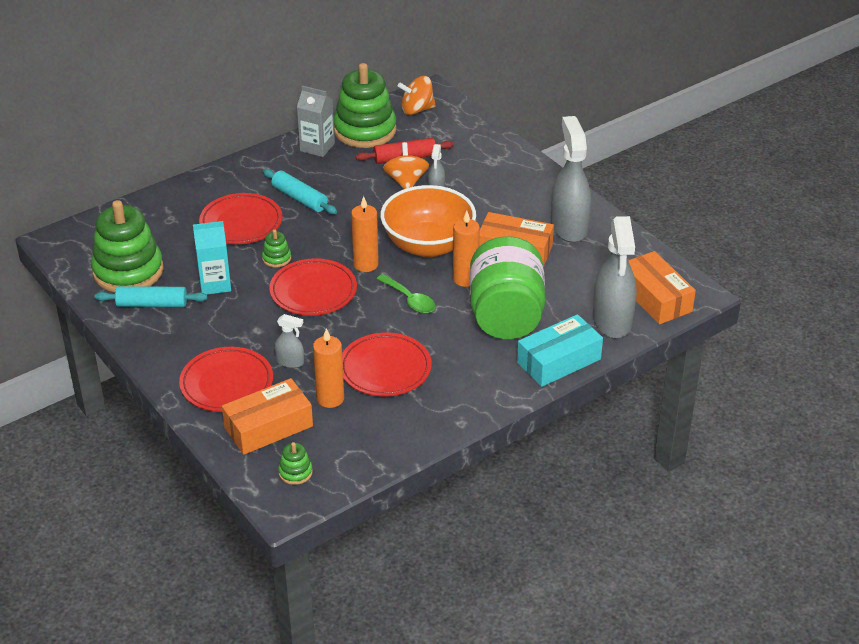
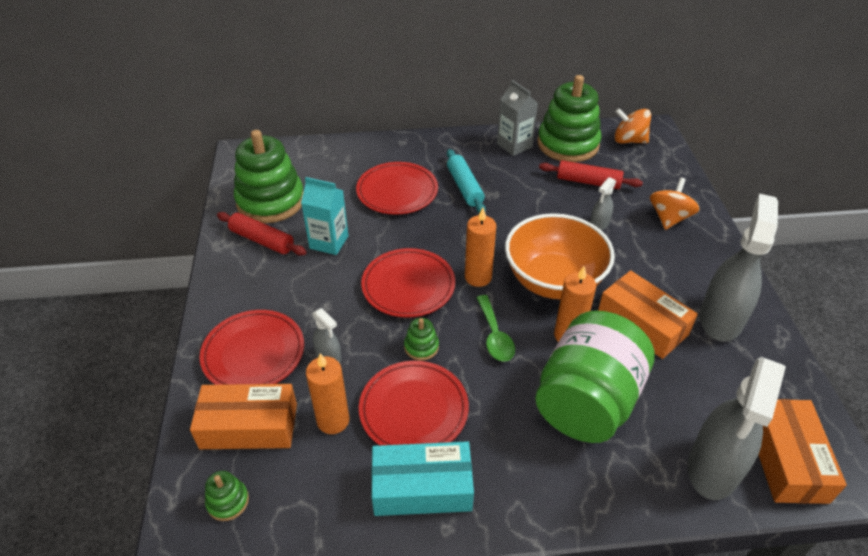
camera: 30 degrees right, 5 degrees up
(152, 304) = (262, 240): turquoise rolling pin -> red rolling pin
(276, 258) = (401, 238): green stacking toy -> green stacking toy (421, 347)
(406, 182) = (574, 206): orange spinning top -> orange spinning top (669, 218)
(559, 361) = (615, 495): turquoise box -> turquoise box (422, 487)

